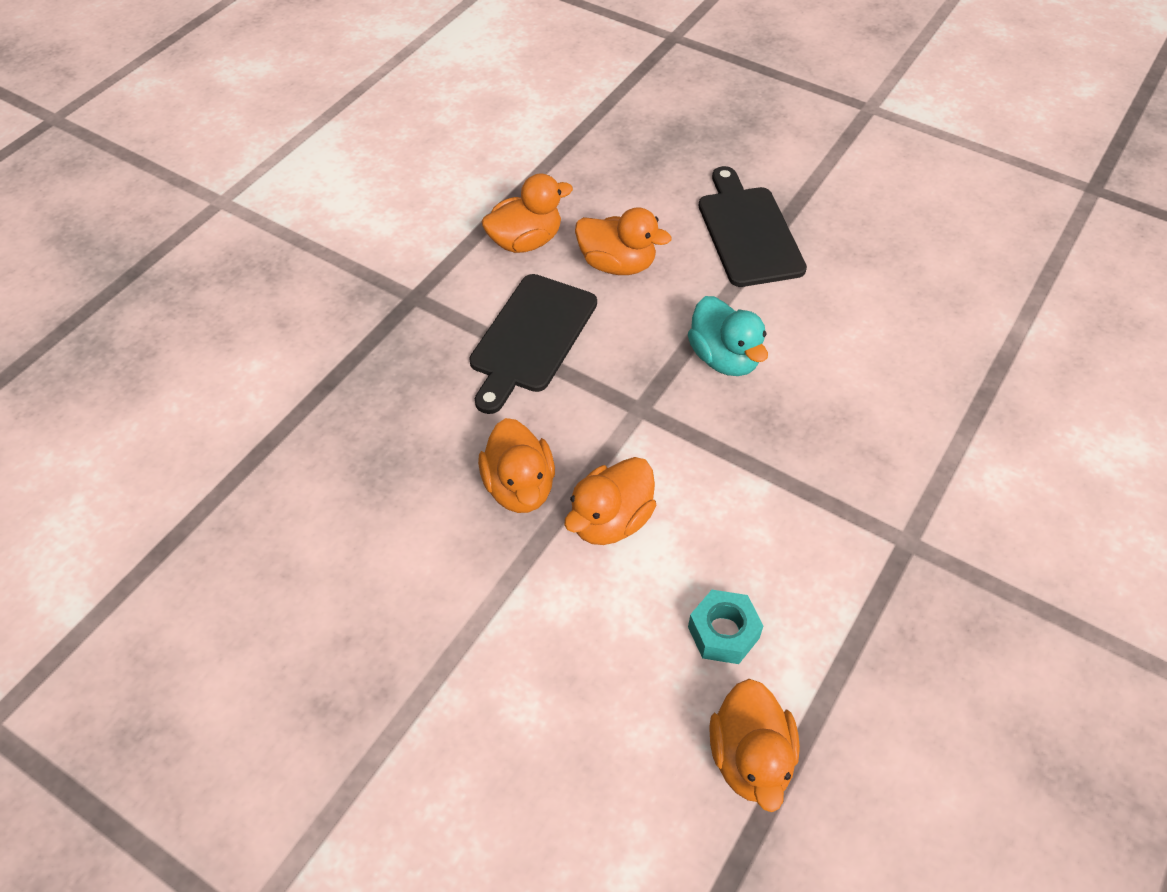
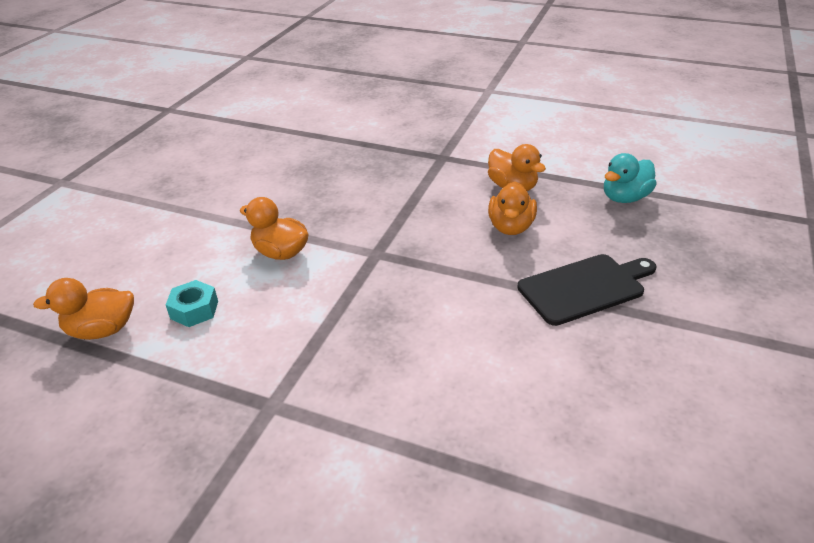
camera: 80 degrees right, 15 degrees down
(519, 487) = (302, 215): orange duck -> none
(531, 337) = (425, 202): black cutting board -> none
(724, 358) = (436, 288): turquoise duck -> turquoise duck (624, 198)

